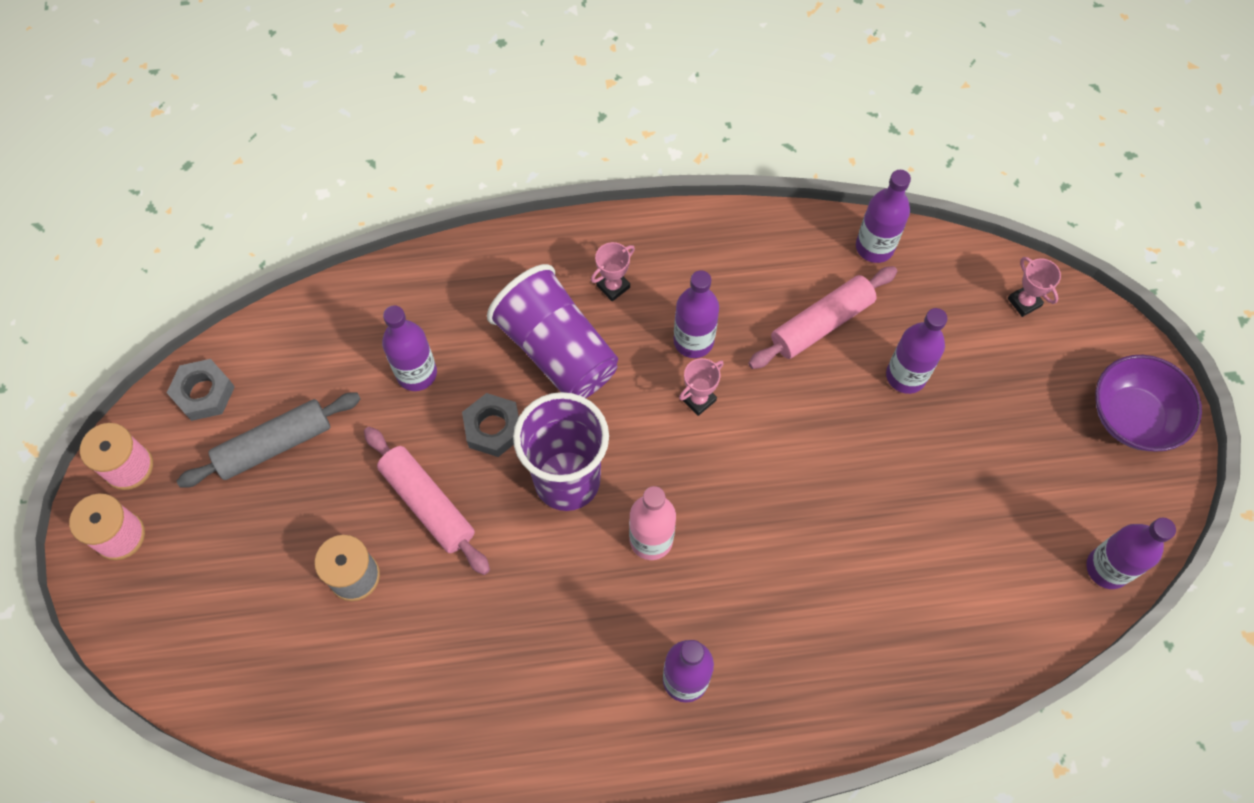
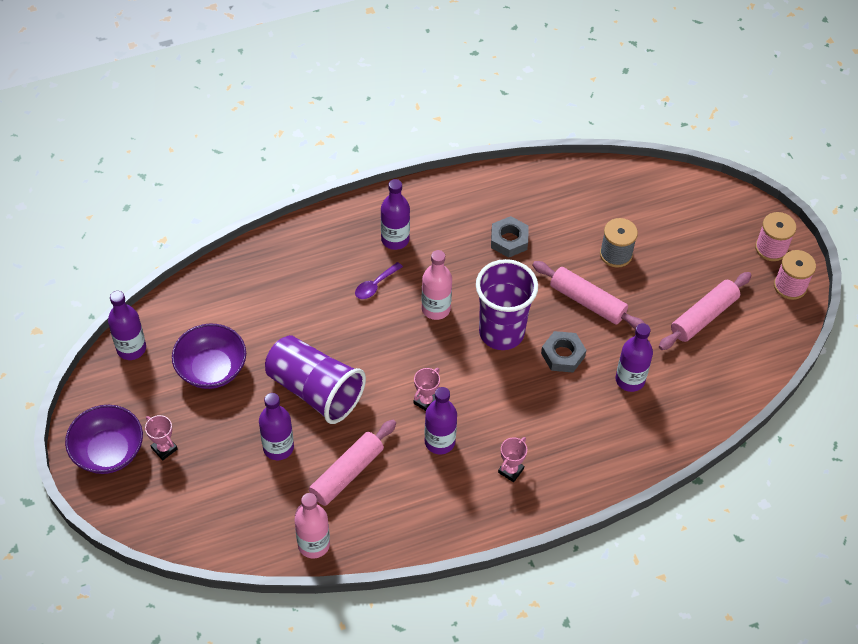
camera: 165 degrees right, 10 degrees down
(204, 393) = (768, 339): grey nut -> grey nut (509, 240)
(274, 445) = (703, 316): grey rolling pin -> pink rolling pin
(557, 350) = (537, 415): purple cup -> purple cup (315, 390)
(733, 600) = (375, 285): none -> purple spoon
(874, 247) = (313, 544): purple bottle -> pink bottle
(990, 510) = (211, 369): none -> purple bowl
(1024, 302) = (191, 523): pink trophy -> pink trophy (164, 448)

